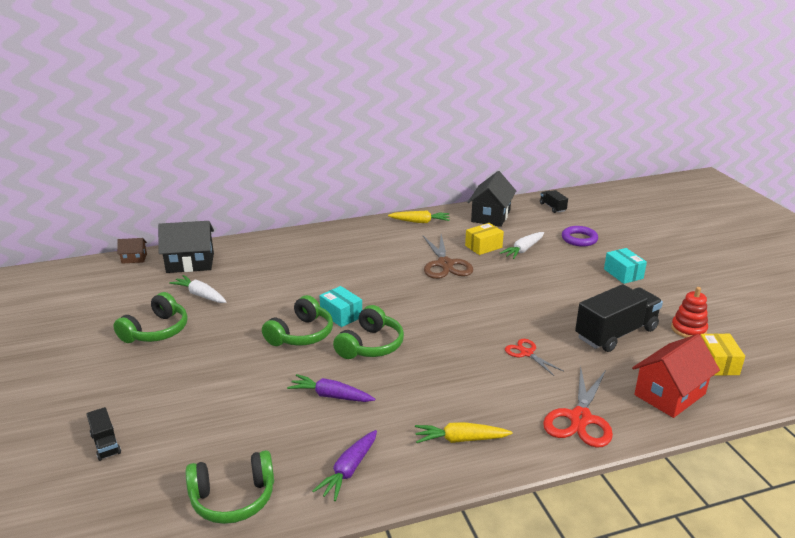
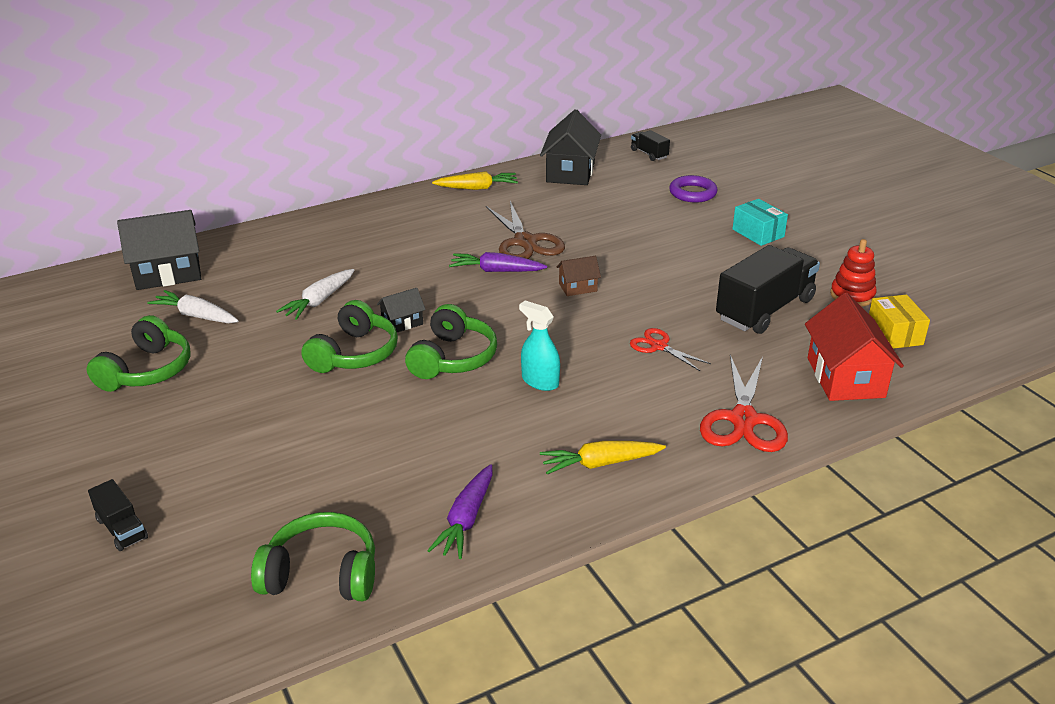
camera: 10 degrees left, 5 degrees up
(134, 258) = (82, 274): brown house -> brown house (578, 287)
(233, 498) = (321, 574): green headphones -> green headphones turned 150 degrees counterclockwise
(331, 396) = (417, 429): purple carrot -> purple carrot (496, 271)
(341, 315) = (402, 322): turquoise box -> black house
(430, 370) = (540, 381): none -> turquoise spray bottle
(483, 246) = (570, 214): yellow box -> none
(523, 250) = (623, 213): white carrot -> white carrot (319, 301)
(669, 394) = (845, 377): red house -> red house turned 45 degrees counterclockwise

